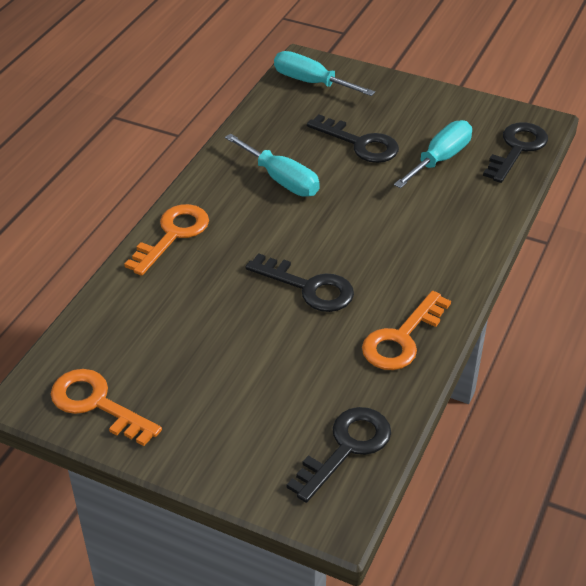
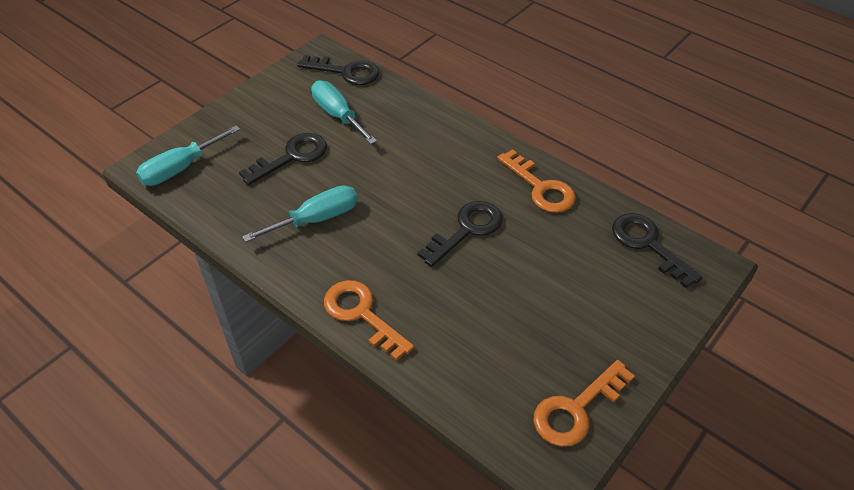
camera: 75 degrees left, 5 degrees up
(517, 149) = (346, 72): black key -> black key turned 150 degrees clockwise

